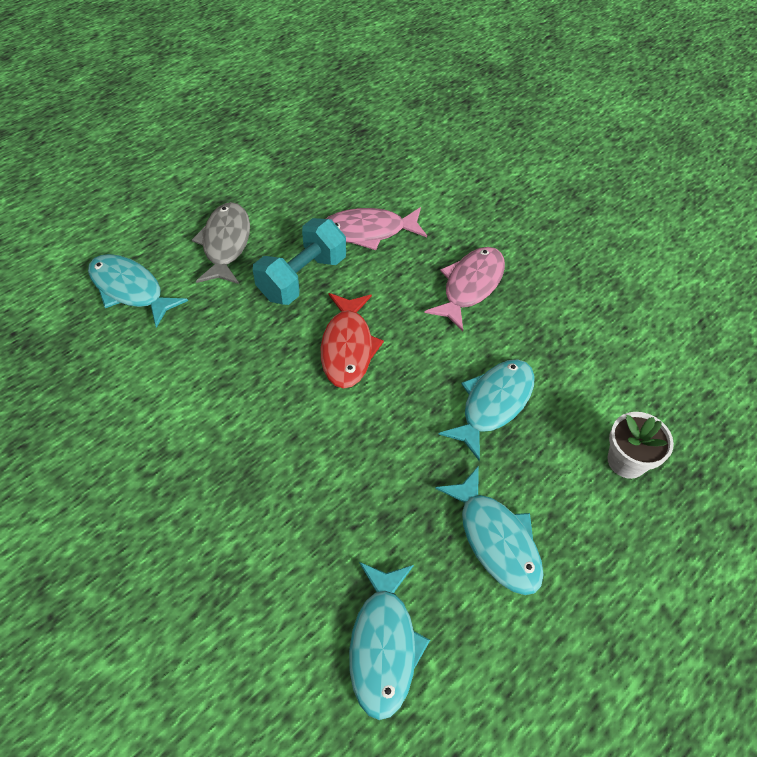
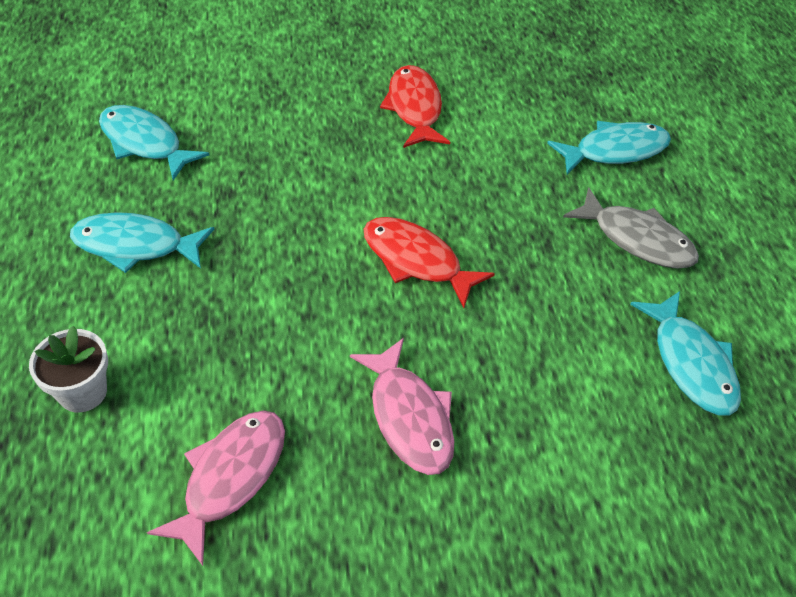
camera: 125 degrees right, 5 degrees down
(165, 448) = (414, 108): none -> red fish
(302, 277) = (540, 274): turquoise dumbbell -> none
(368, 231) = (573, 371): pink fish -> pink fish (230, 477)
(493, 404) = (248, 330): turquoise fish -> turquoise fish (691, 363)

